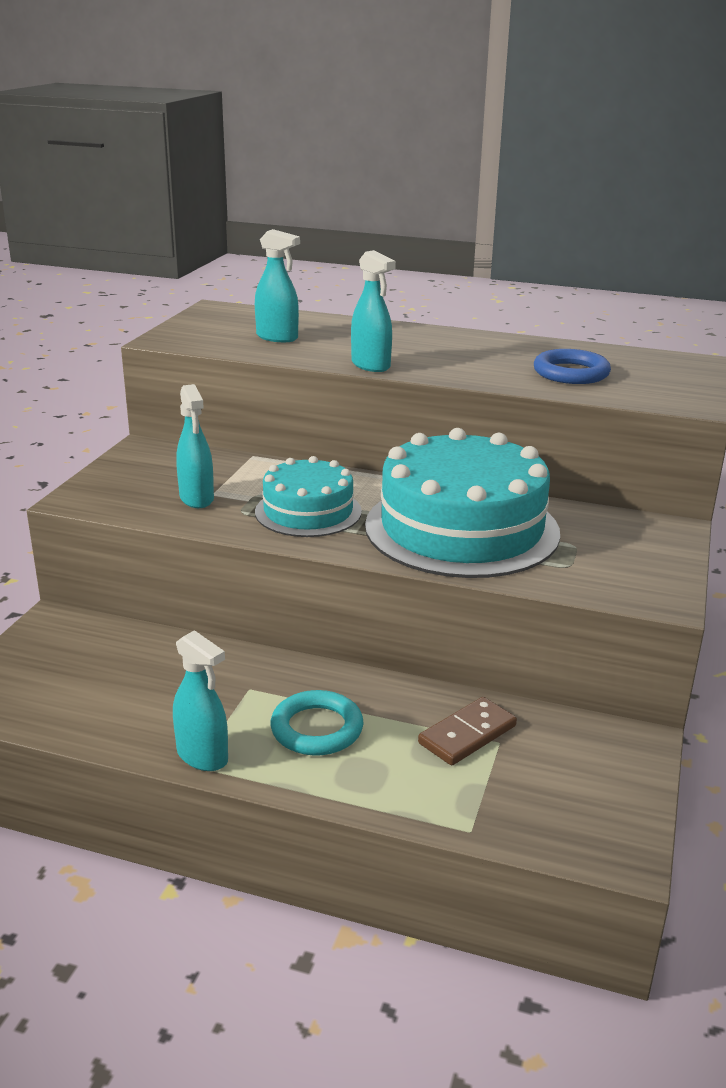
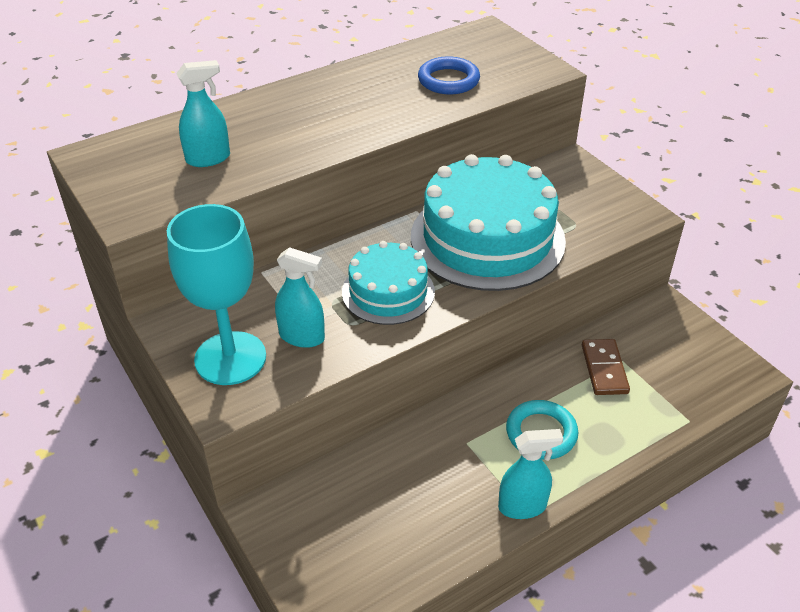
camera: 50 degrees left, 15 degrees up
(133, 482) = (230, 358): none -> turquoise goblet
(371, 365) = (330, 147): turquoise spray bottle -> none

